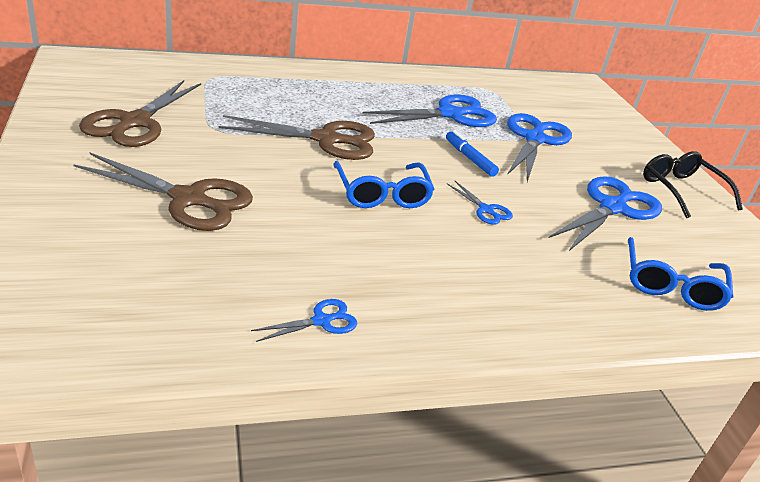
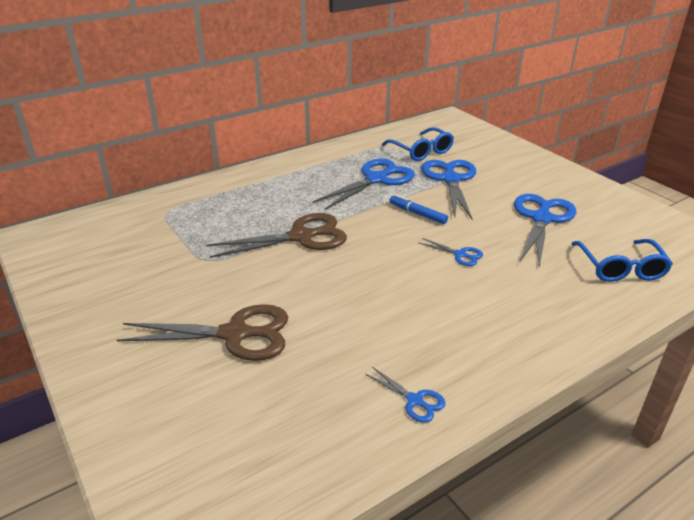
camera: 15 degrees left, 0 degrees up
(135, 122) = (136, 278): brown scissors -> none
(321, 321) = (414, 400): blue scissors -> blue scissors turned 90 degrees clockwise
(382, 194) = (378, 270): blue glasses -> blue glasses (421, 151)
(681, 190) = (575, 186): black glasses -> none

